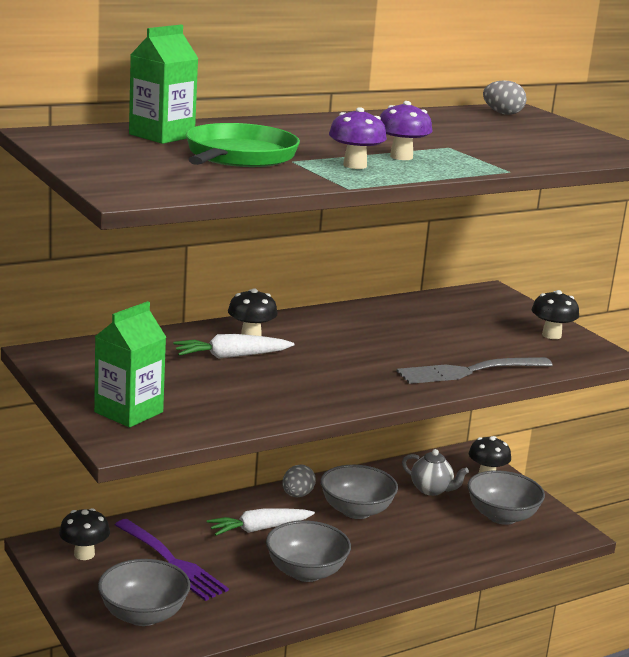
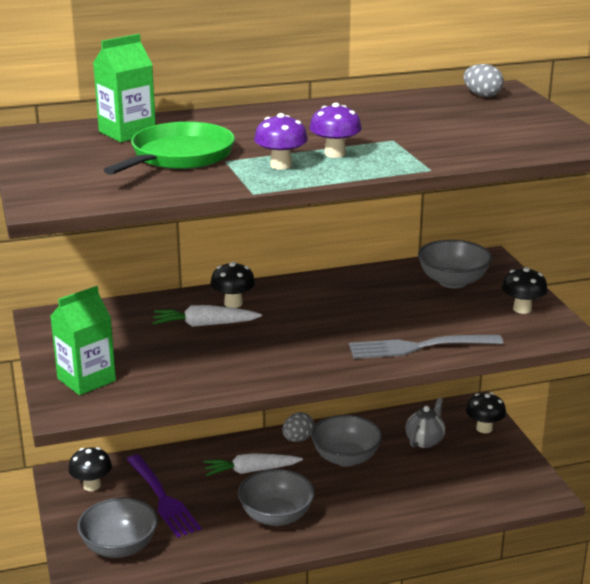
camera: 15 degrees right, 5 degrees up
(431, 490) = (425, 441): grey teapot -> grey teapot turned 105 degrees counterclockwise
(502, 516) = (481, 472): grey bowl -> grey bowl (453, 281)

